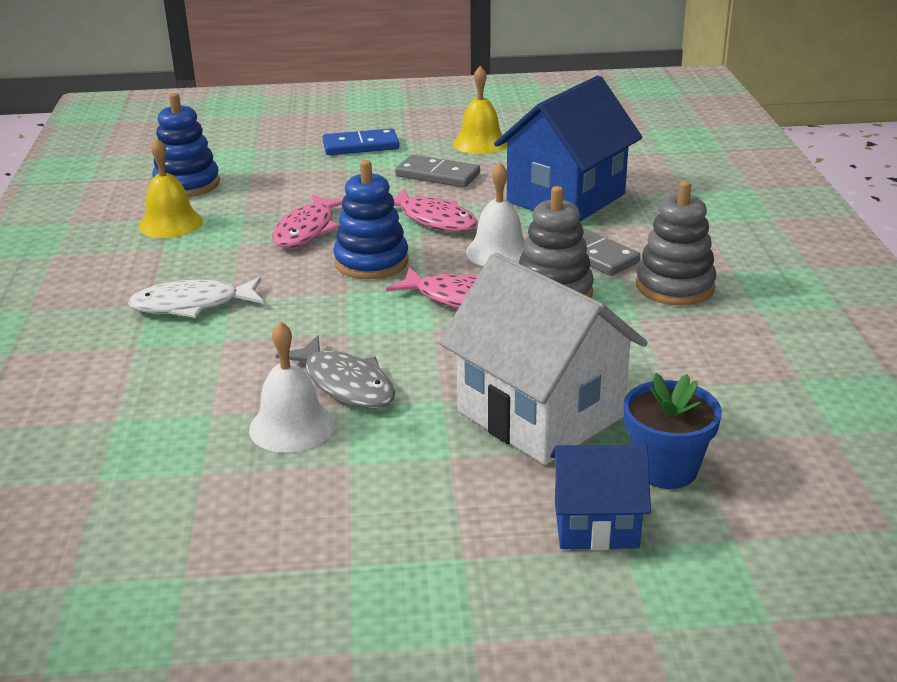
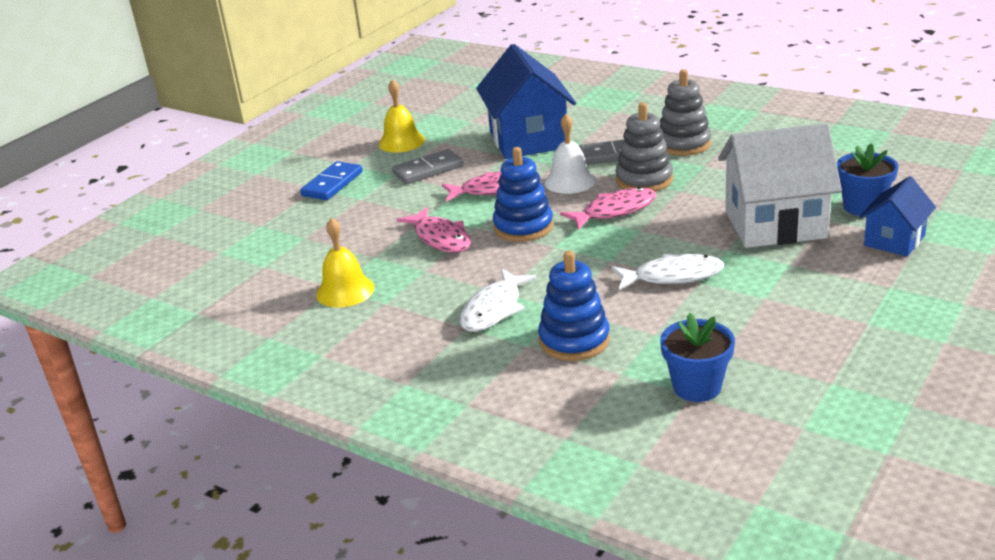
camera: 50 degrees left, 0 degrees up
(115, 478) = (697, 387): none -> blue flower pot
(187, 184) = (283, 269): blue stacking toy -> blue stacking toy (574, 340)
(292, 426) = (703, 307): white bell -> none
(345, 384) = (673, 276): grey fish -> white fish

